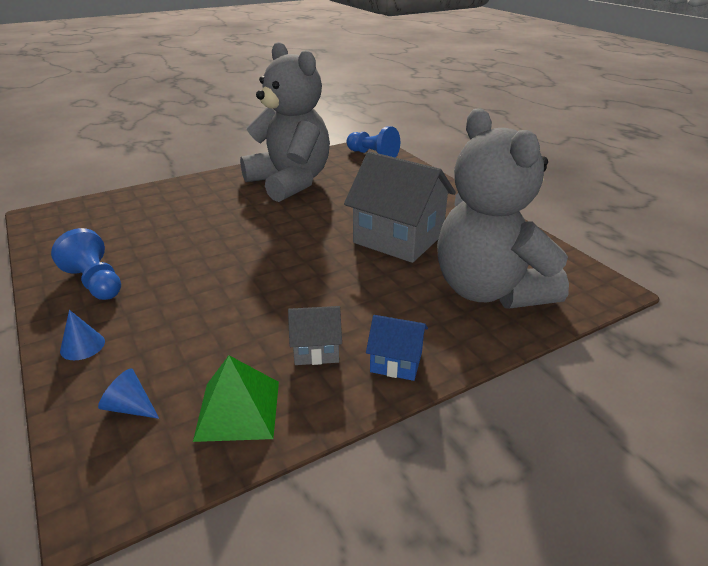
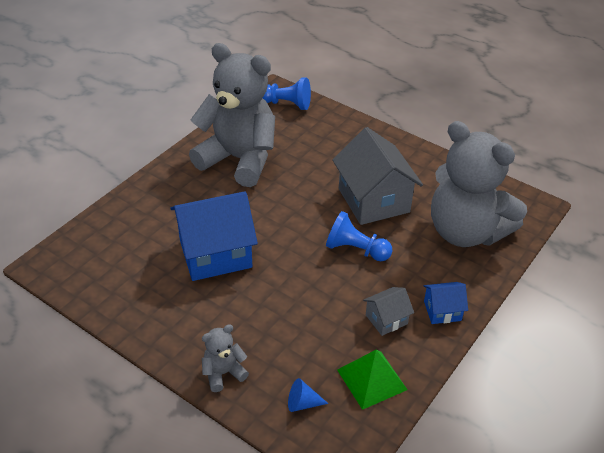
camera: 25 degrees left, 10 degrees up
(82, 346) = (223, 373): blue cone -> grey teddy bear
(95, 282) = (174, 318): blue pawn -> blue pawn (356, 250)
(192, 243) = (215, 254): none -> blue house
(398, 238) = (373, 200): grey house -> grey house turned 60 degrees clockwise

